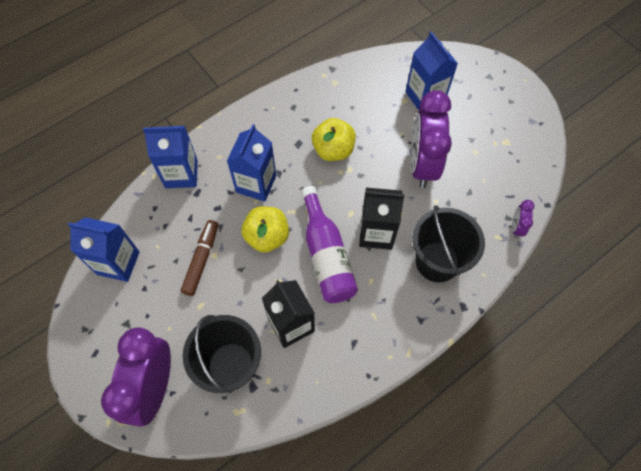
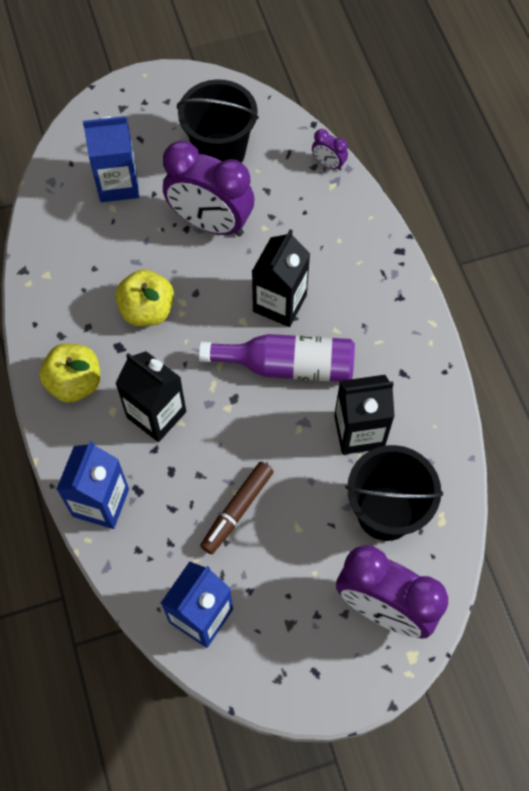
camera: 70 degrees left, 0 degrees up
(201, 260) = (237, 510): brown marker -> brown marker turned 90 degrees counterclockwise
(256, 184) = (156, 414): blue carton -> black carton
(267, 237) = (236, 424): yellow apple -> yellow apple (75, 383)
(437, 261) = (339, 255): black bucket -> black bucket (220, 152)

